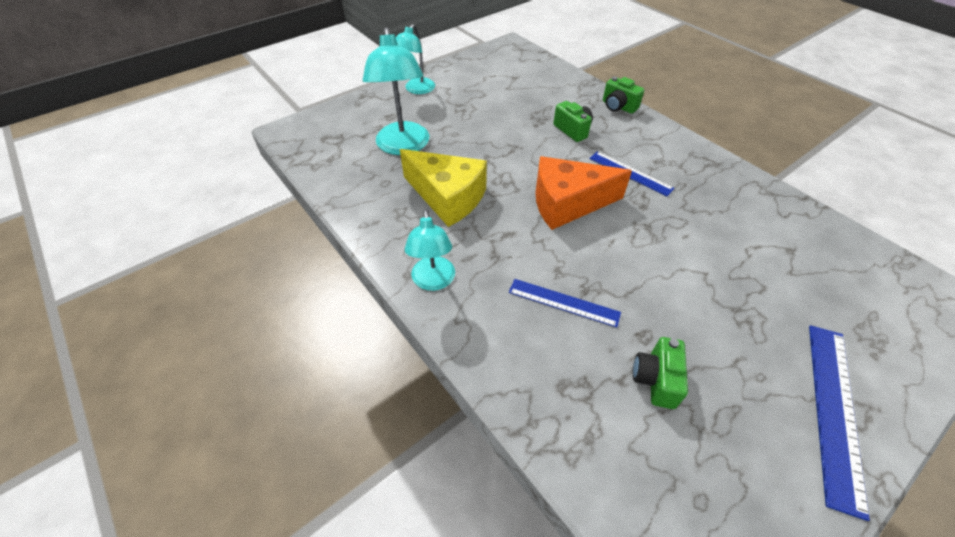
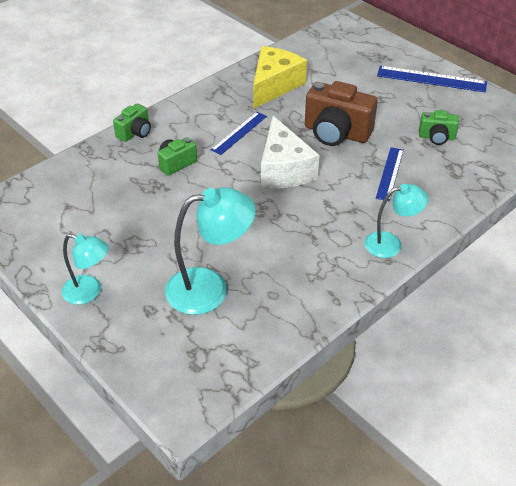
camera: 95 degrees left, 5 degrees down
(448, 197) = (288, 244): yellow cheese -> yellow cheese (274, 85)
(567, 203) = (284, 169): orange cheese -> white cheese
(645, 257) = (336, 133): none -> brown camera

